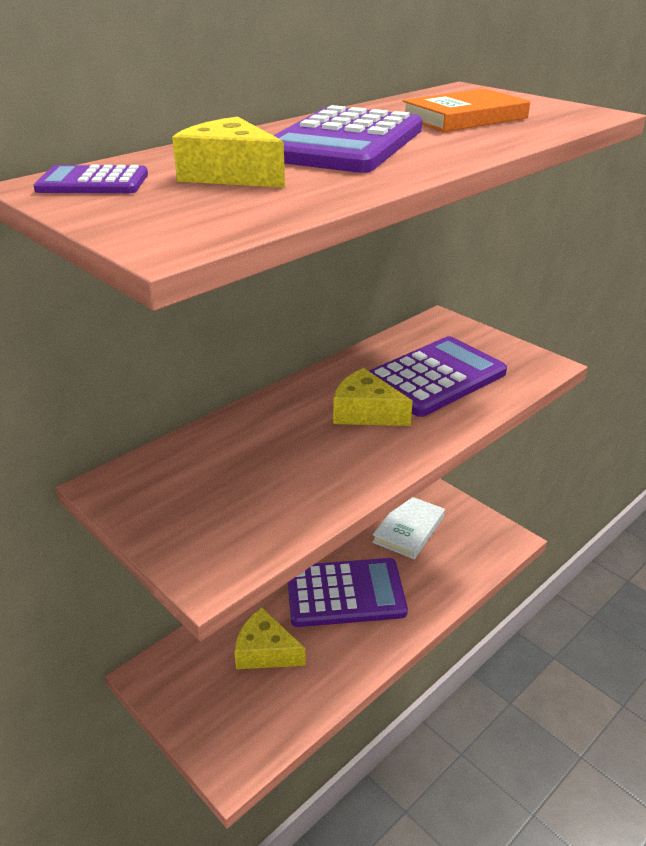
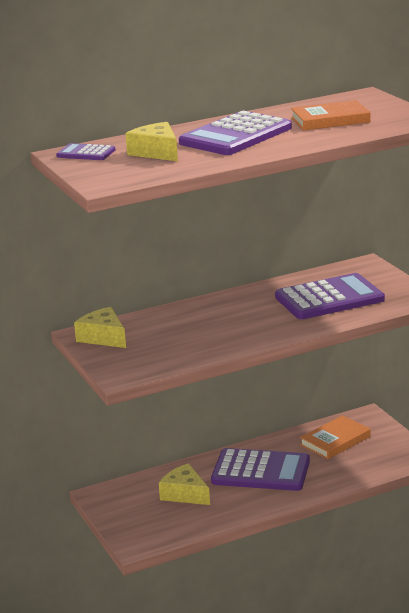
camera: 20 degrees right, 10 degrees down
(365, 412) = (264, 313): yellow cheese -> yellow cheese (103, 337)
(408, 529) = (335, 441): white book -> orange book

